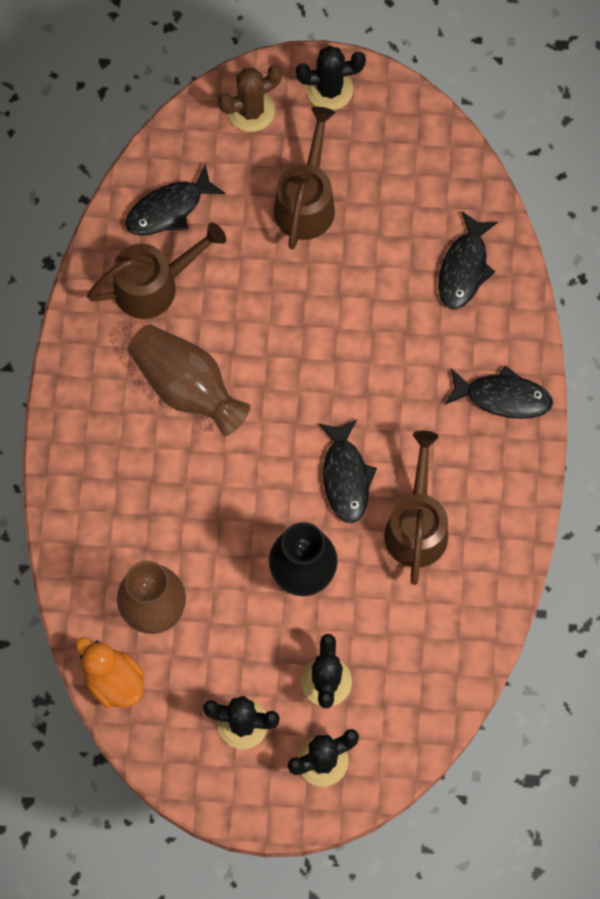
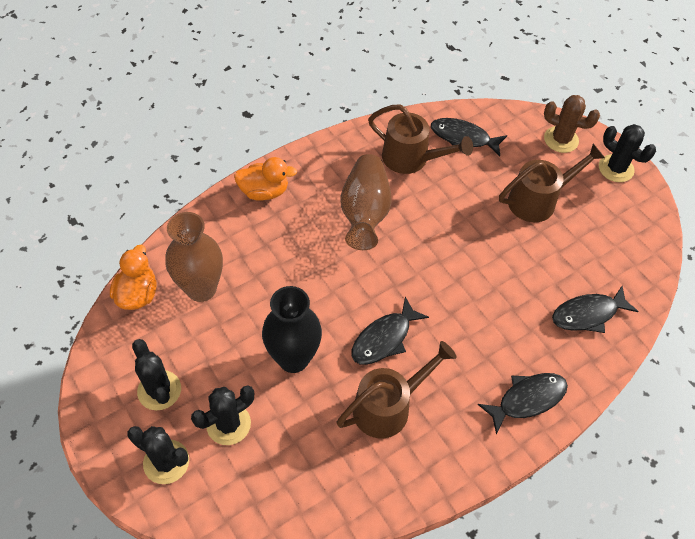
camera: 50 degrees right, 15 degrees down
(78, 470) = (264, 191): none -> orange duck
(503, 397) = (527, 399): black fish -> black fish turned 90 degrees counterclockwise

